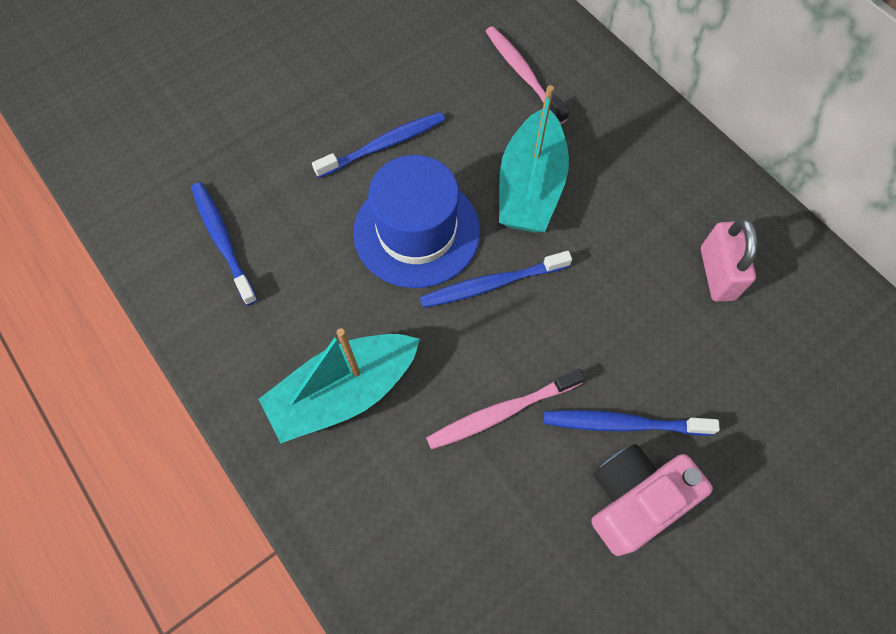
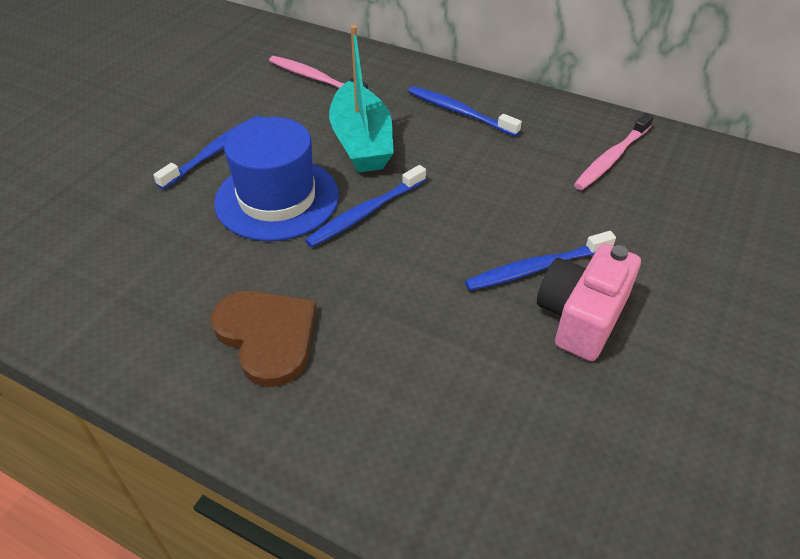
camera: 25 degrees left, 20 degrees down
(223, 240) = (83, 262): blue toothbrush -> blue toothbrush (459, 112)
(344, 392) = (267, 336): turquoise boat -> brown heart
(501, 412) = (427, 298): pink toothbrush -> pink toothbrush (611, 158)
(717, 273) = (544, 150): pink padlock -> none

